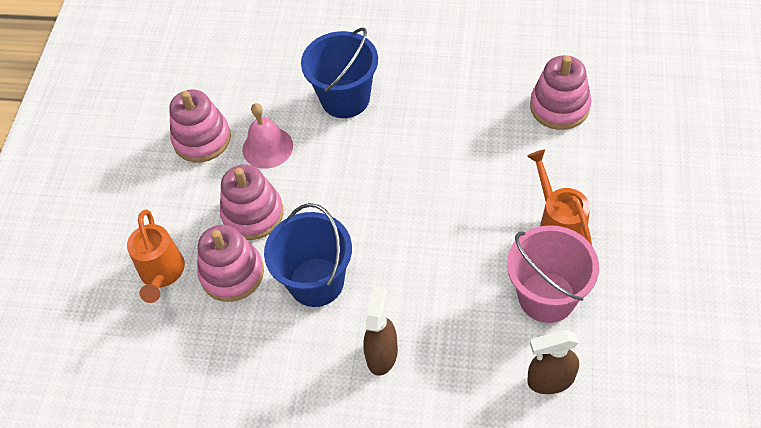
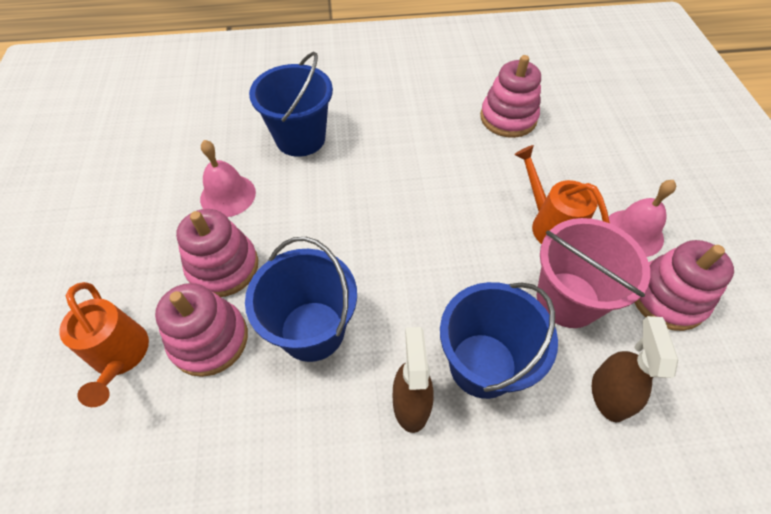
camera: 20 degrees left, 0 degrees up
(202, 139) = (153, 197): pink stacking toy -> pink stacking toy (667, 298)
(451, 336) = (482, 365): none -> blue bucket
(550, 380) = (609, 393): brown spray bottle -> brown spray bottle turned 120 degrees clockwise
(637, 247) = (633, 232): none -> pink bell

